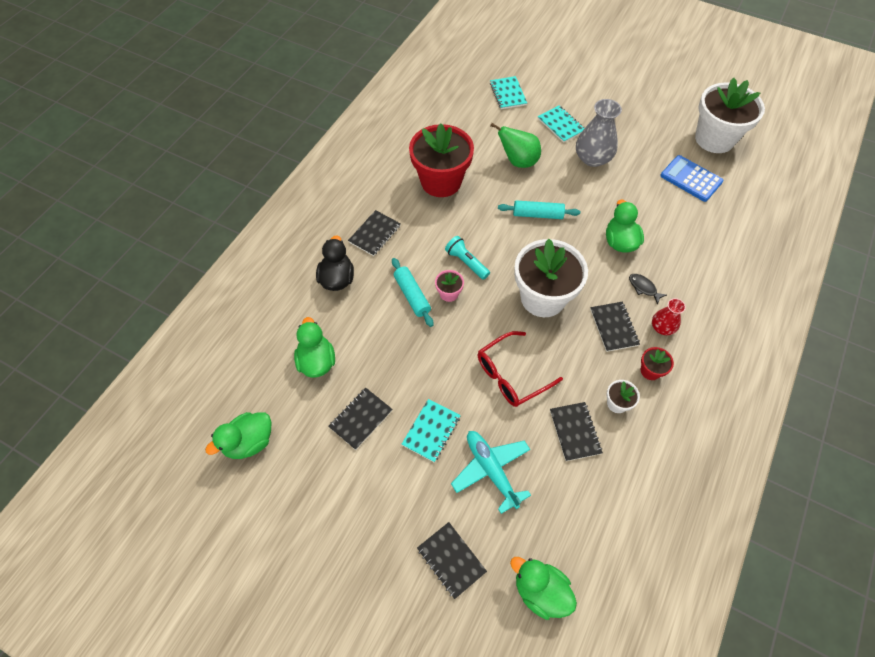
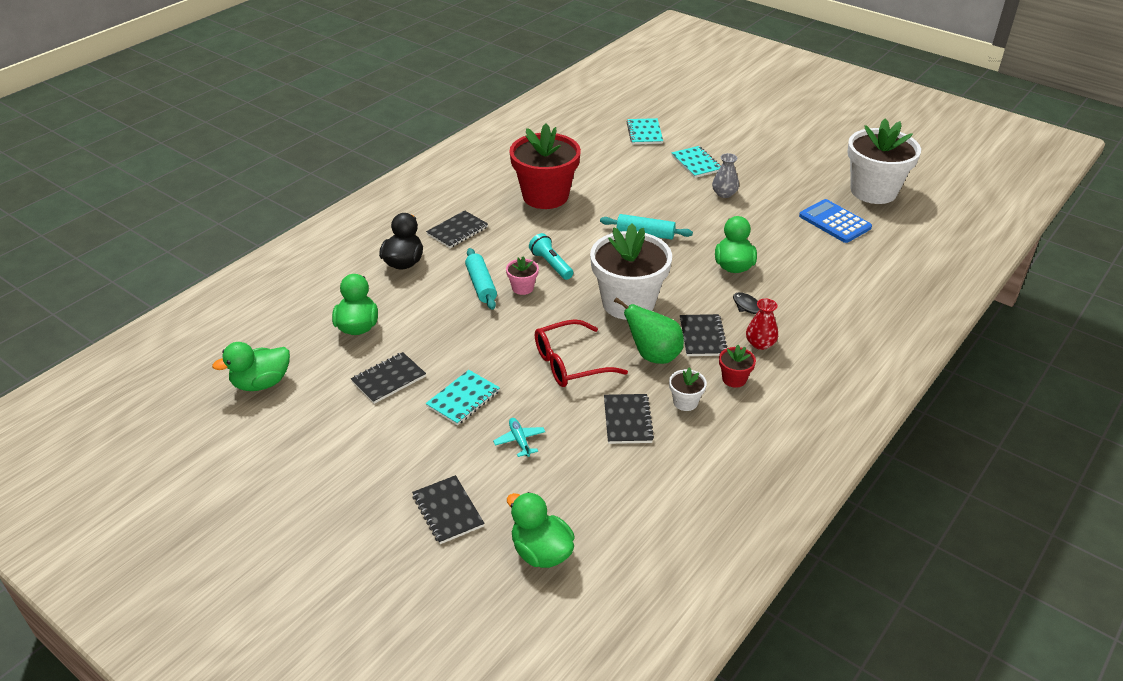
camera: 10 degrees right, 20 degrees down
(491, 470) = (519, 440): turquoise plane -> turquoise plane, size x0.52
(518, 161) = (637, 188): green pear -> green pear (653, 355)
(592, 158) = (724, 194): grey vase -> grey vase, size x0.57

